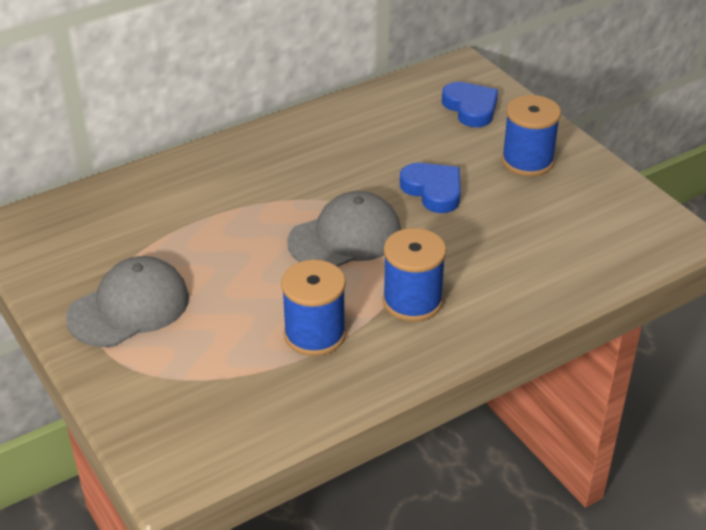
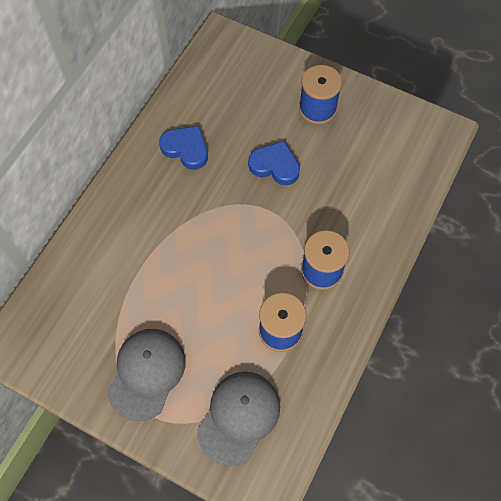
camera: 30 degrees left, 25 degrees up
(345, 237) = (245, 236): grey cap -> grey cap (239, 417)
(470, 108) = (251, 75): blue heart -> blue heart (186, 149)

